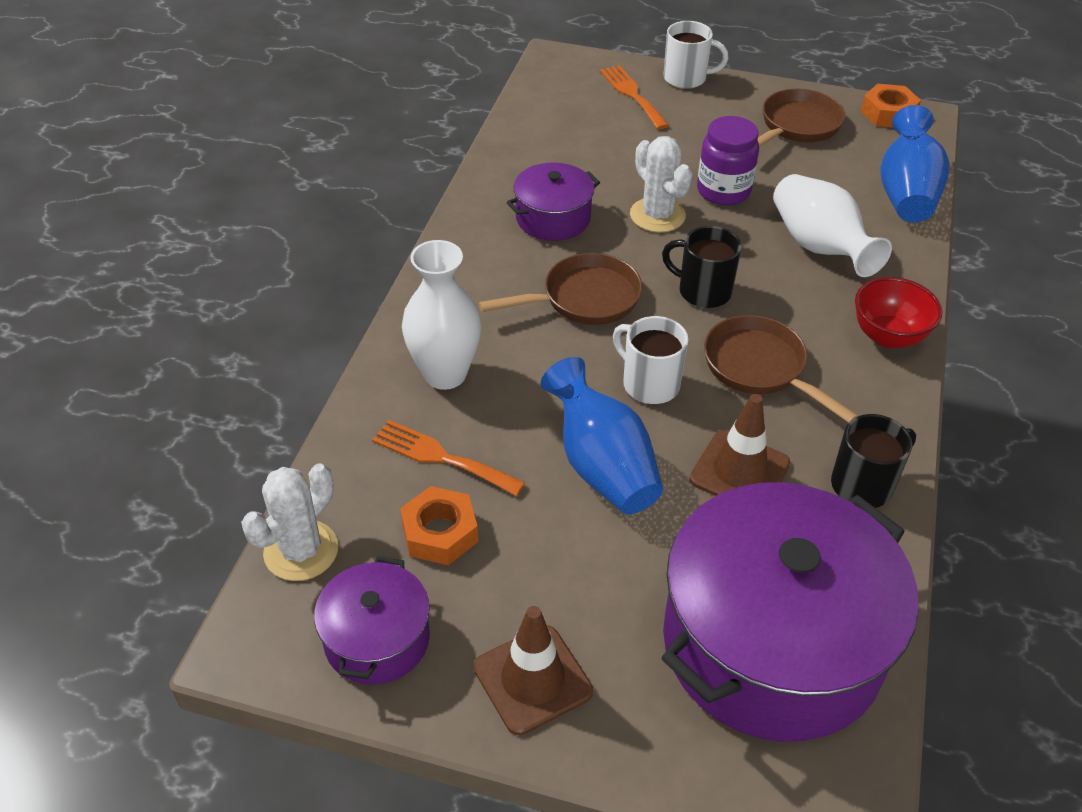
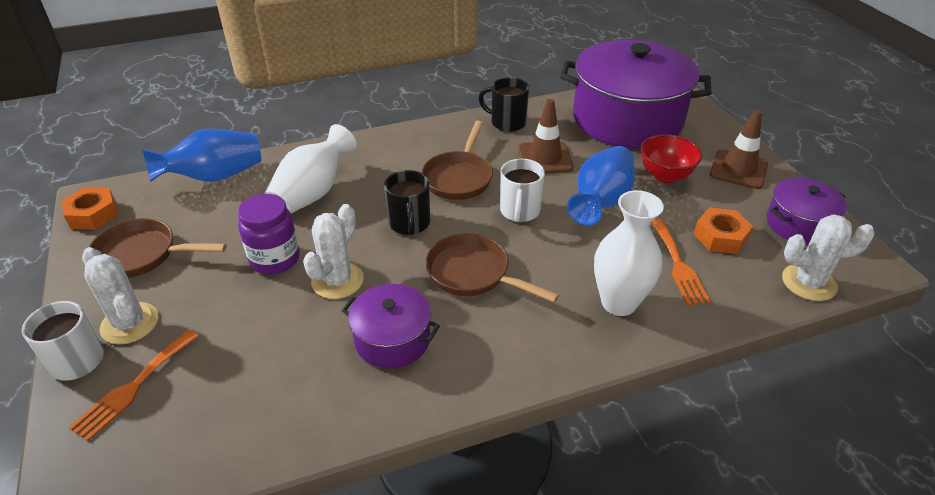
camera: 125 degrees left, 5 degrees down
(706, 105) = (130, 323): none -> white cactus
(888, 336) = (383, 144): red bowl -> red bowl (665, 176)

